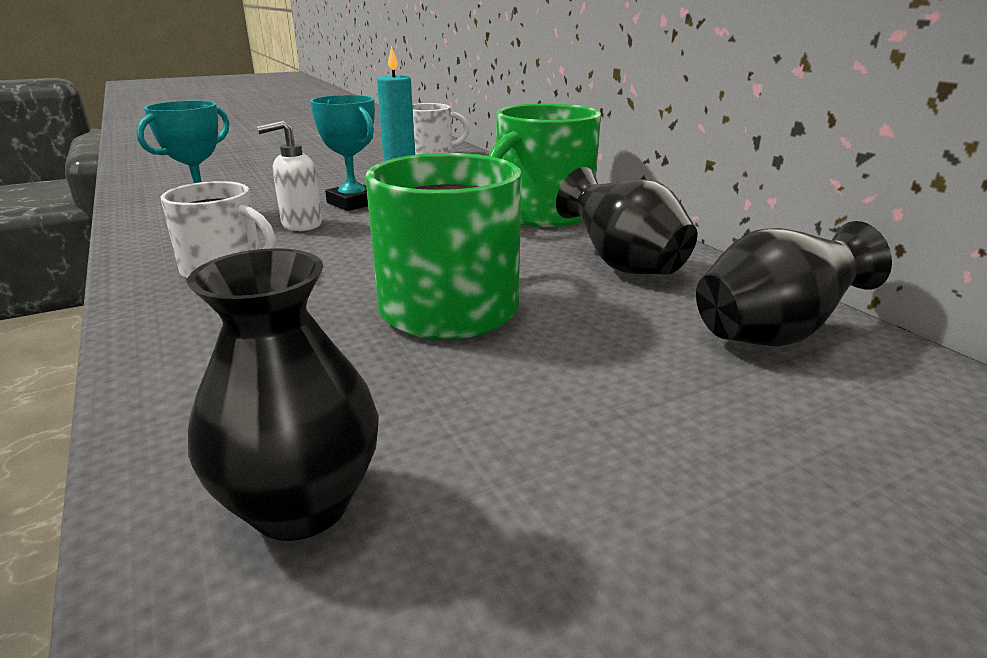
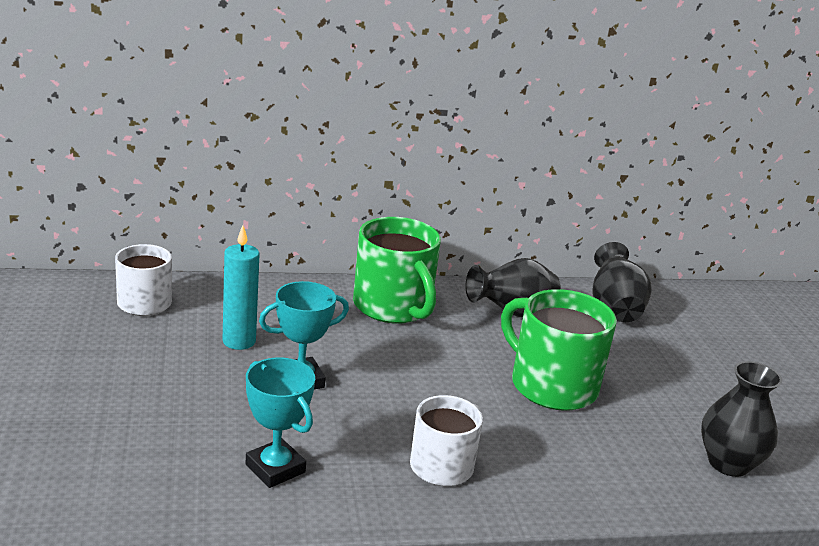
camera: 75 degrees left, 0 degrees up
(301, 224) = (349, 416): white soap dispenser -> none

